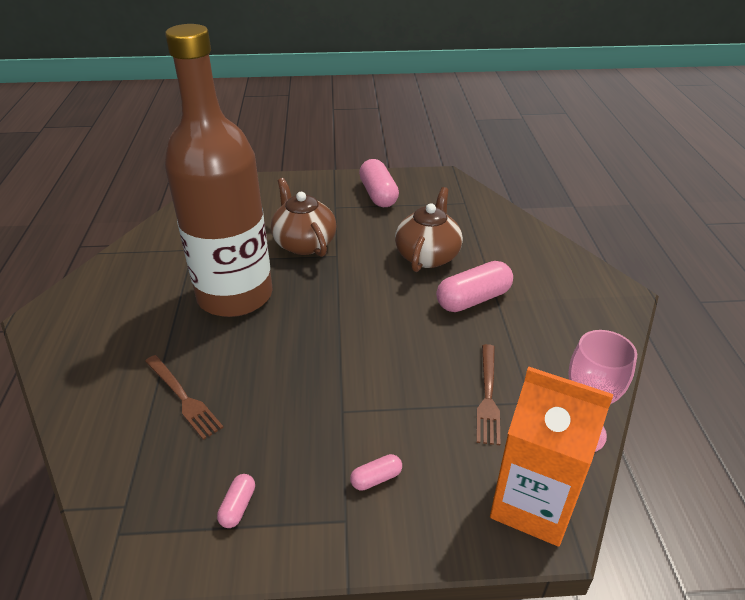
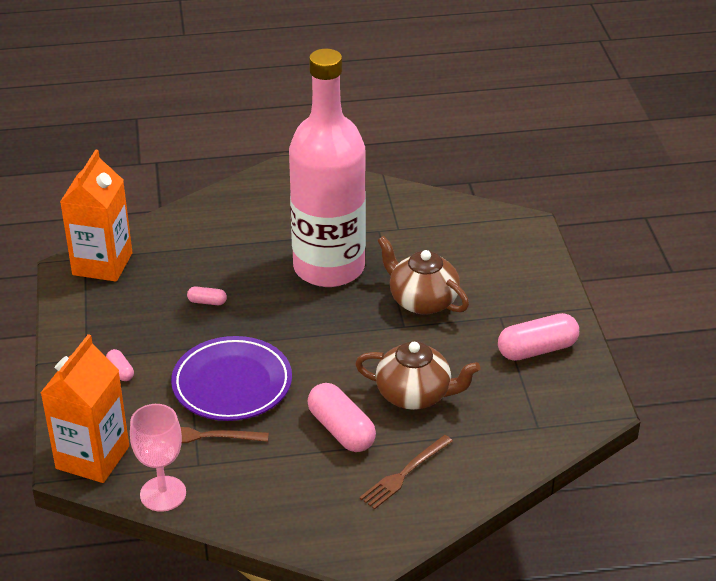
camera: 85 degrees right, 0 degrees up
(142, 508) = (102, 264): none -> orange carton
(183, 397) = (201, 261): brown fork -> brown fork (404, 473)
(235, 295) = (329, 267): brown bottle -> pink bottle
(238, 506) = (101, 306): pink capsule -> pink capsule (207, 302)
(304, 243) = (422, 301): brown teapot -> brown teapot turned 105 degrees counterclockwise
(407, 373) = (232, 384): none -> purple plate

